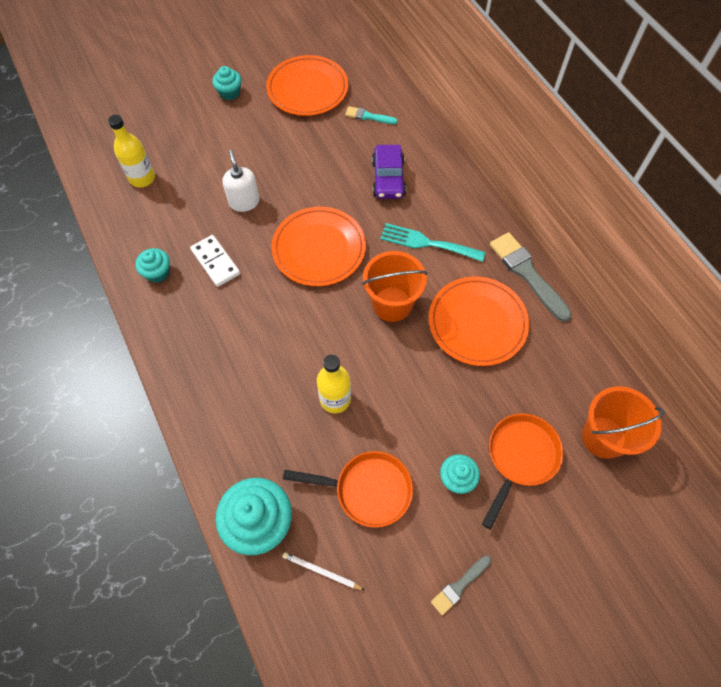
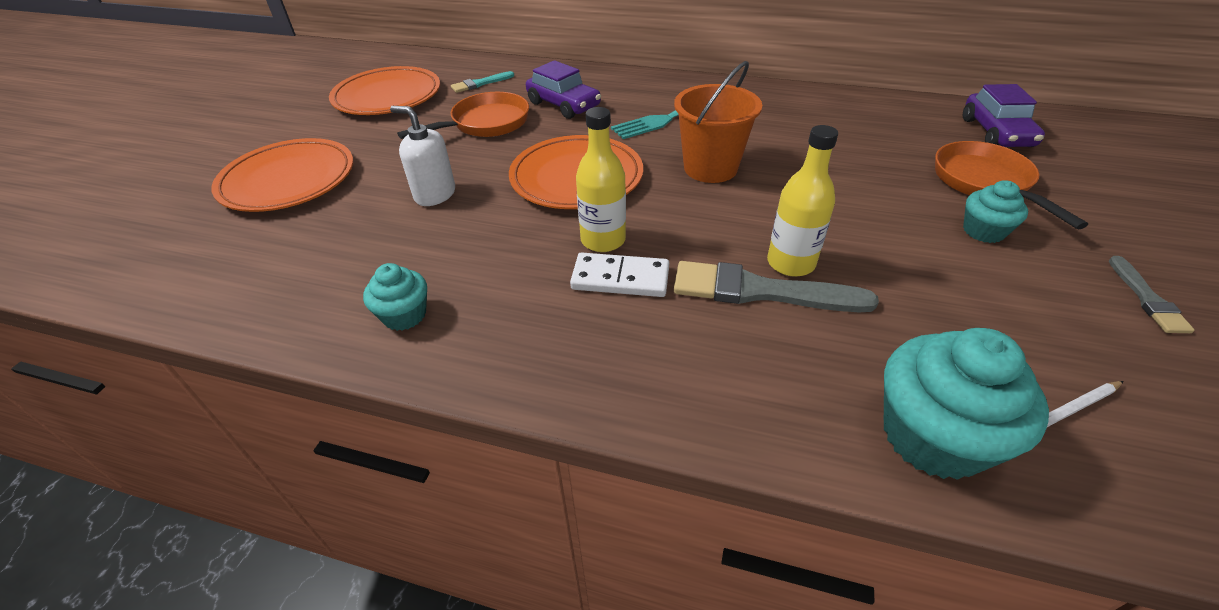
camera: 45 degrees left, 20 degrees down
(142, 178) = (255, 252): yellow bottle -> yellow bottle (603, 240)
(215, 262) = (473, 256): white domino -> white domino (620, 278)
(229, 93) = (292, 137): turquoise cupcake -> none
(367, 490) = (951, 303): orange pan -> orange pan (485, 124)
(477, 323) = (795, 135): orange plate -> orange plate (288, 180)
(527, 274) = (771, 91): grey brush -> grey brush (760, 291)
(603, 437) = (996, 133): orange bucket -> purple car

